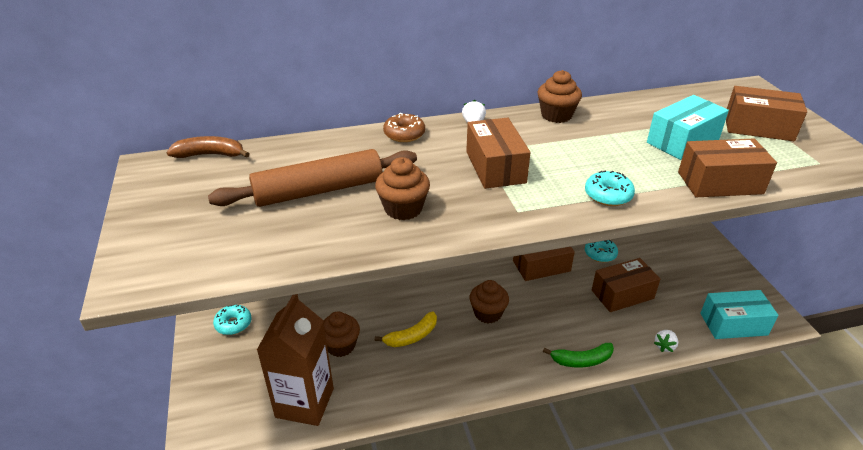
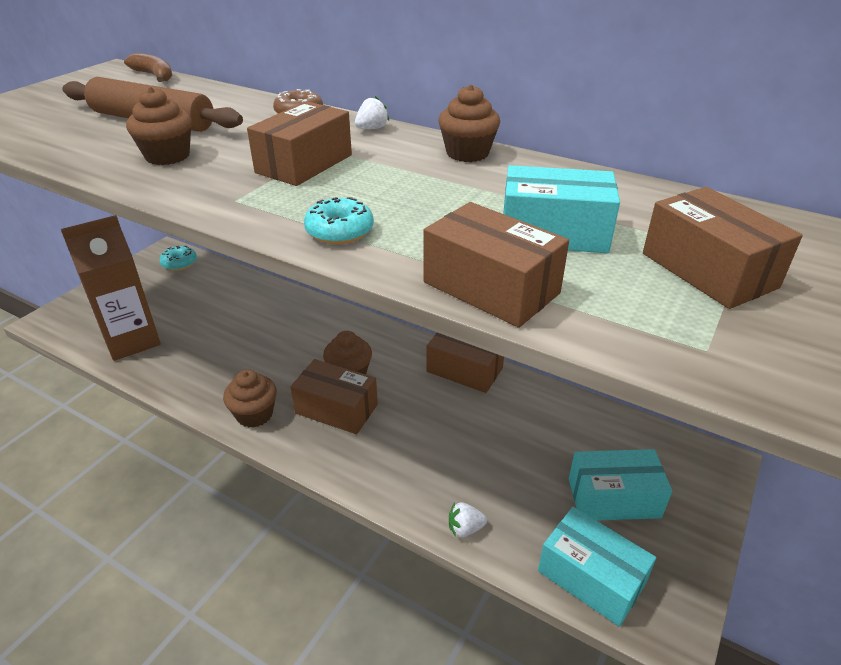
camera: 45 degrees right, 0 degrees up
(340, 345) = (212, 321): brown cupcake -> brown cupcake (254, 414)
(412, 336) = (265, 349): yellow banana -> none
(581, 360) = (360, 471): green banana -> none
(600, 254) = (546, 399): turquoise donut -> none
(622, 294) = (504, 450): brown box -> brown box (336, 409)
(692, 282) = (613, 498): none -> turquoise box

